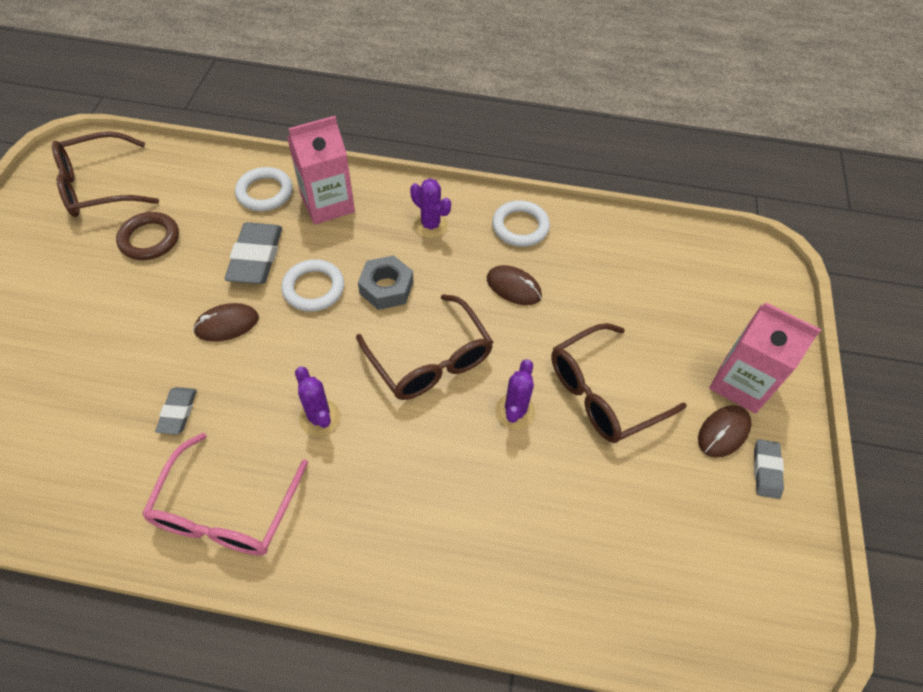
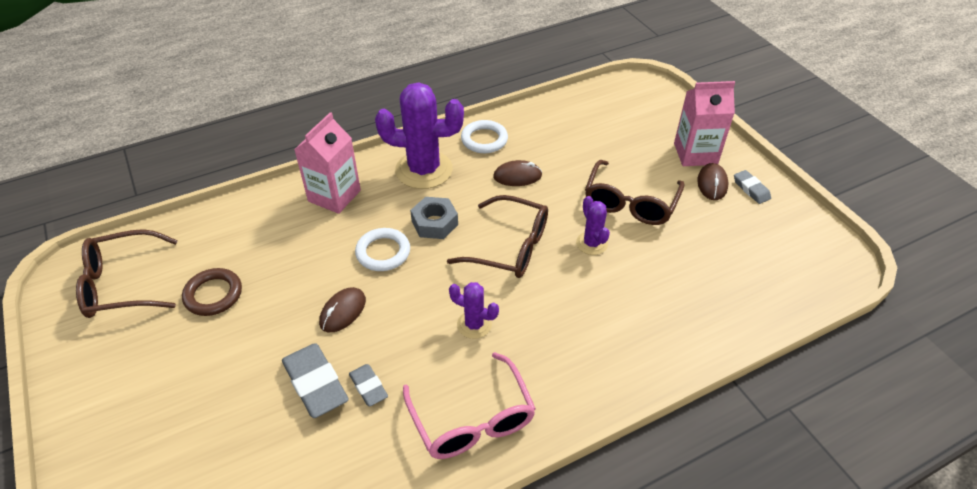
camera: 35 degrees left, 10 degrees down
(99, 186) = (123, 284): brown glasses -> brown glasses turned 45 degrees clockwise
(256, 257) = (317, 258): grey eraser -> grey eraser (315, 383)
(265, 192) = (276, 214): white ring -> none
(430, 225) = (424, 170): purple cactus -> purple cactus, size x1.99

